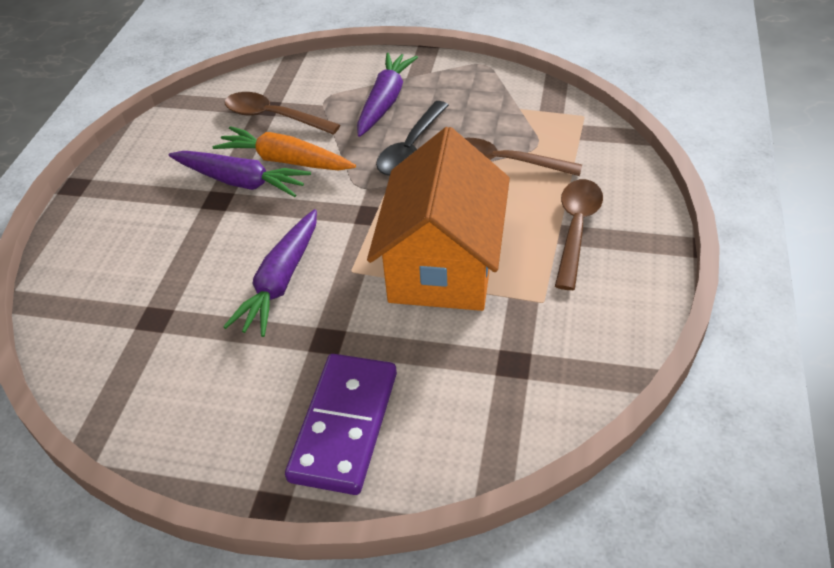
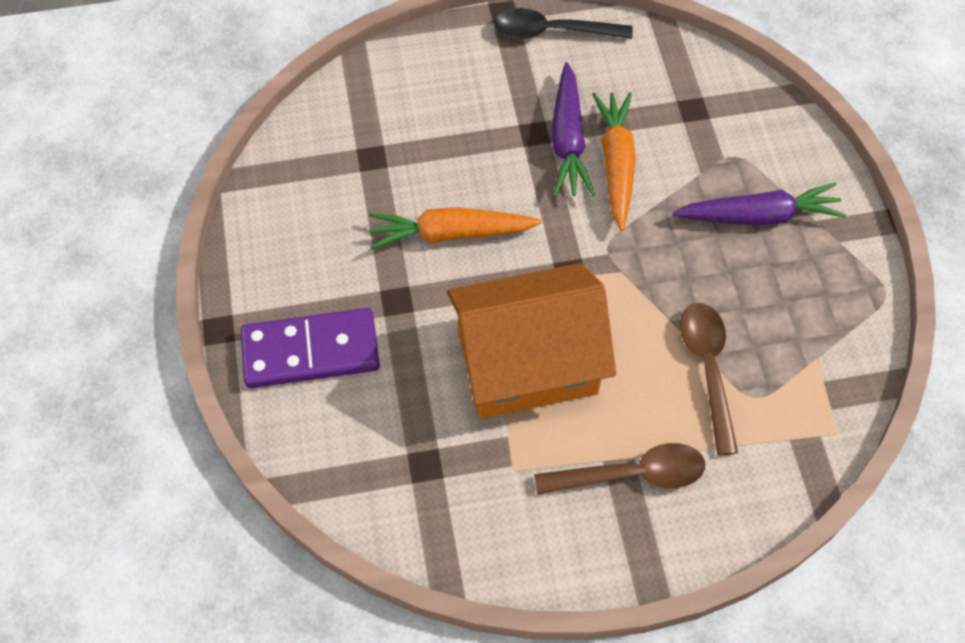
camera: 65 degrees right, 15 degrees up
(274, 117) = (680, 123): brown spoon -> none
(281, 281) = (451, 234): purple carrot -> orange carrot
(411, 148) = (690, 272): black spoon -> black spoon (552, 32)

